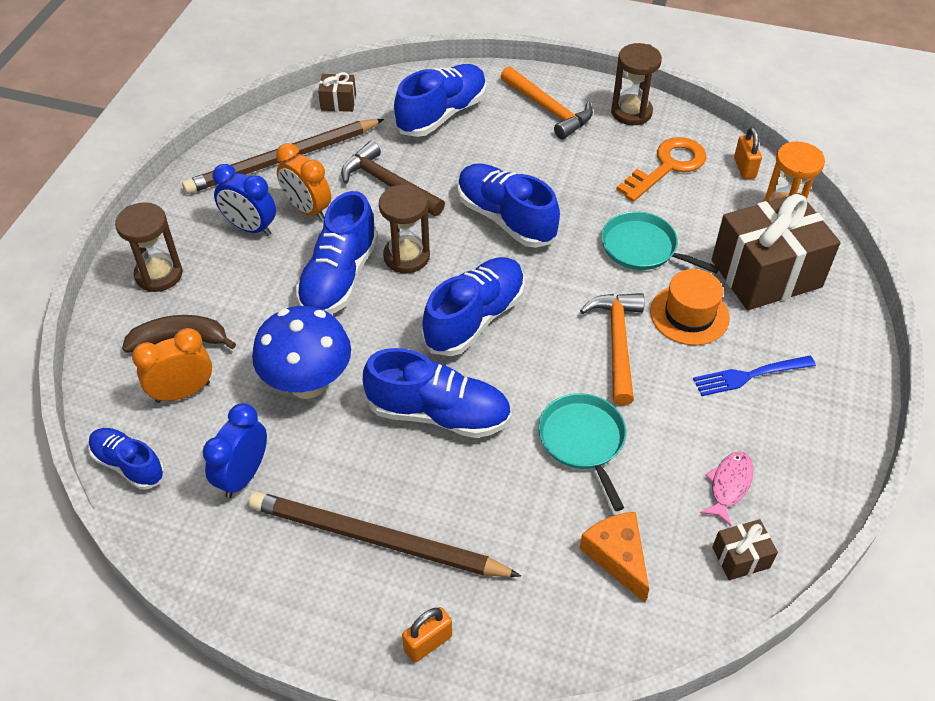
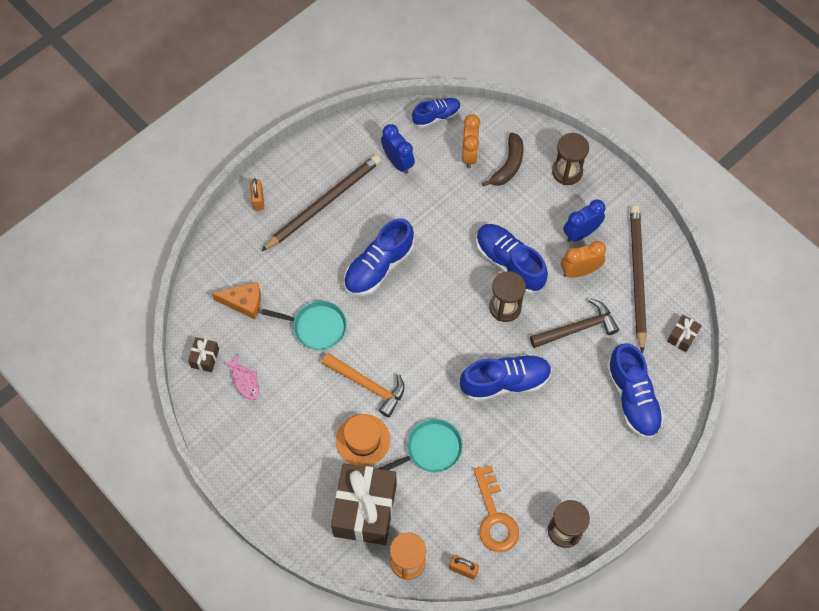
camera: 120 degrees right, 15 degrees up
(308, 383) = (438, 214): blue mushroom -> none
(475, 318) = (433, 319): blue shoe -> none
(548, 109) = (599, 473): orange hammer -> none
(749, 375) = (300, 442): blue fork -> none

